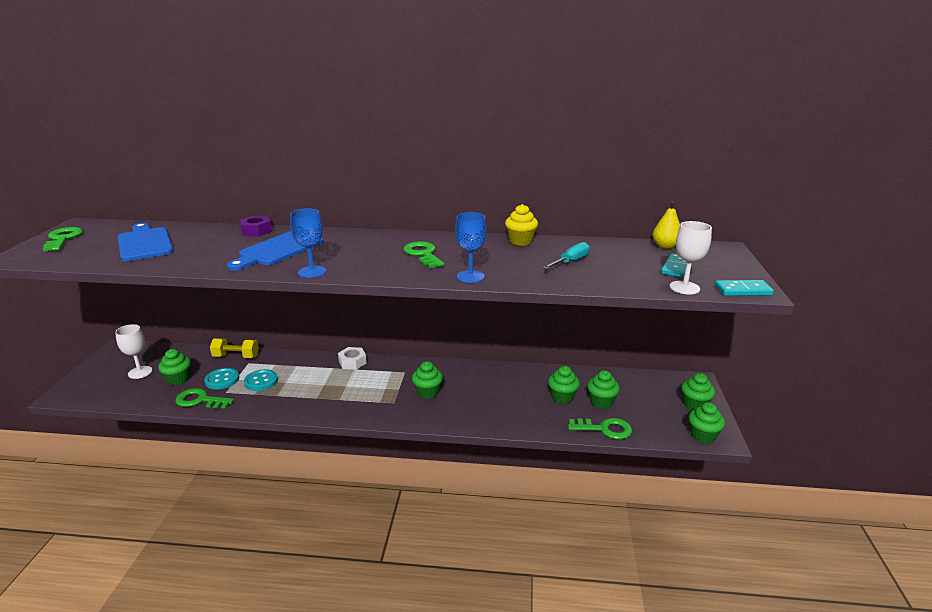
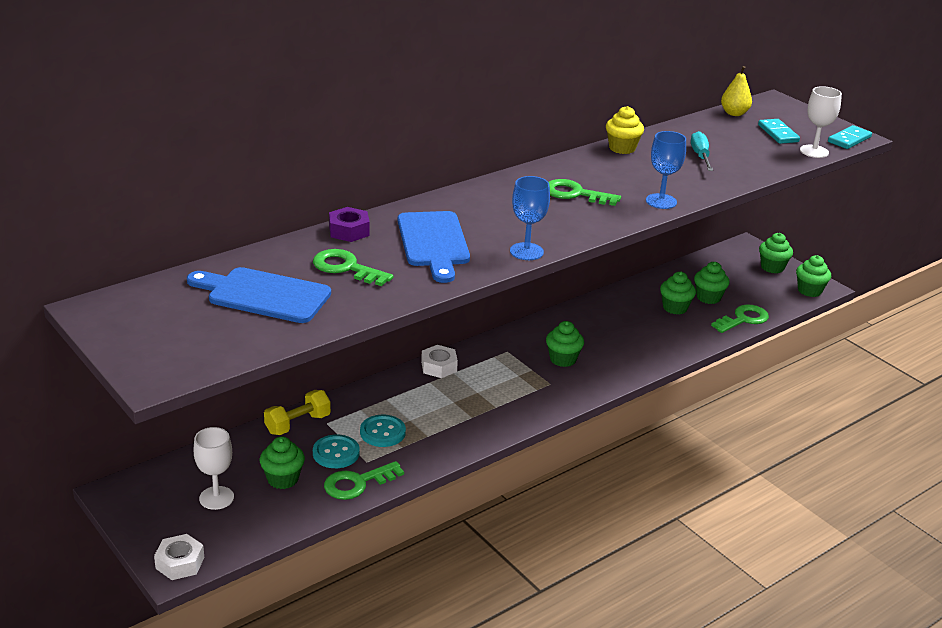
camera: 45 degrees left, 5 degrees up
(63, 239) = (137, 333): green key -> green key (346, 268)
(70, 393) = (180, 563): none -> white nut

